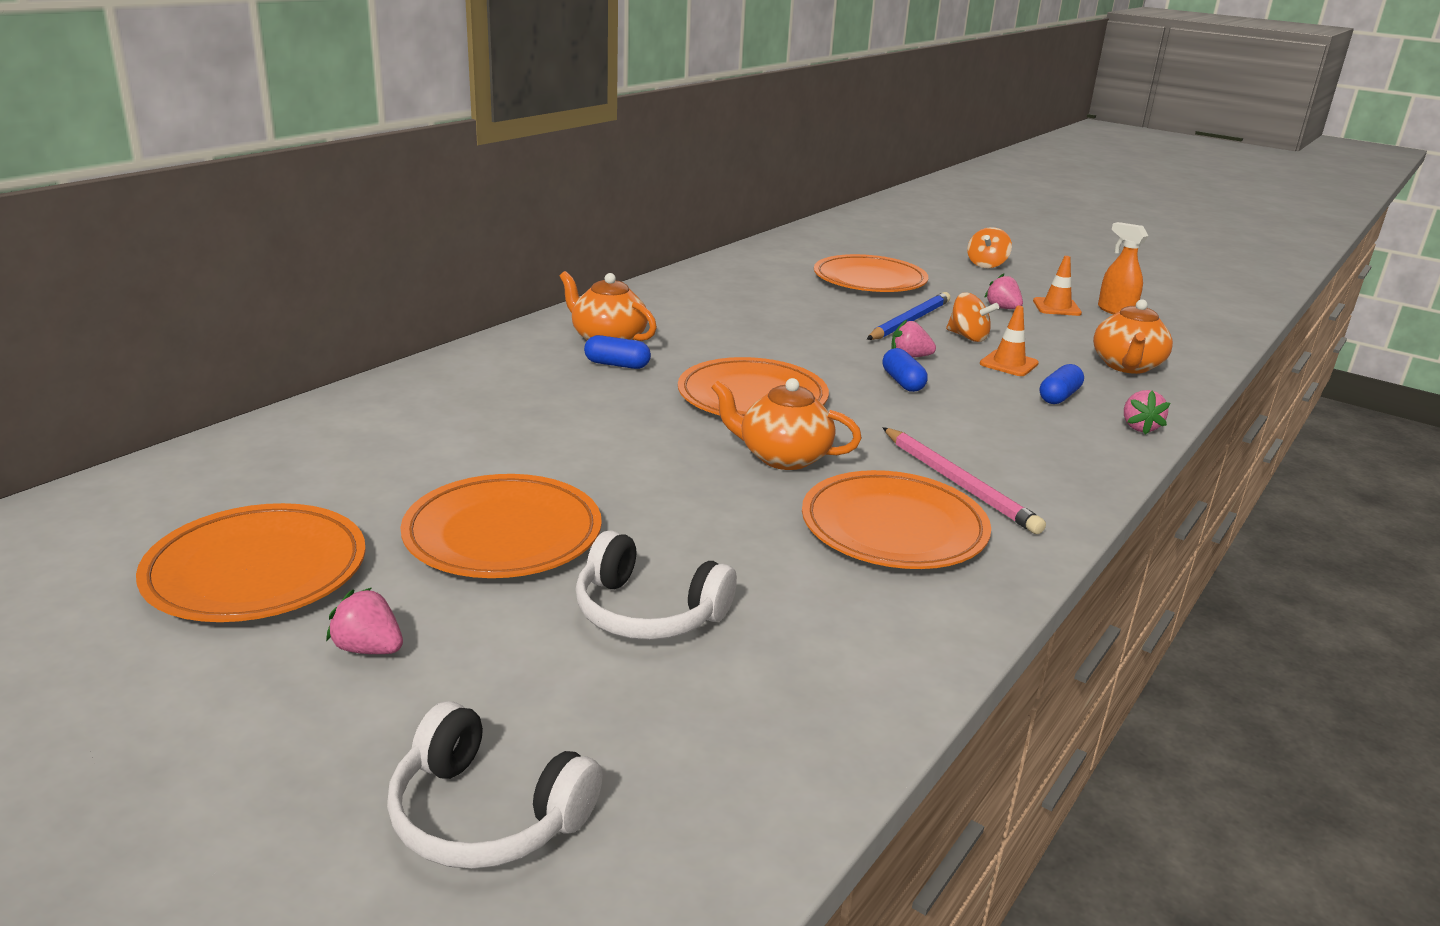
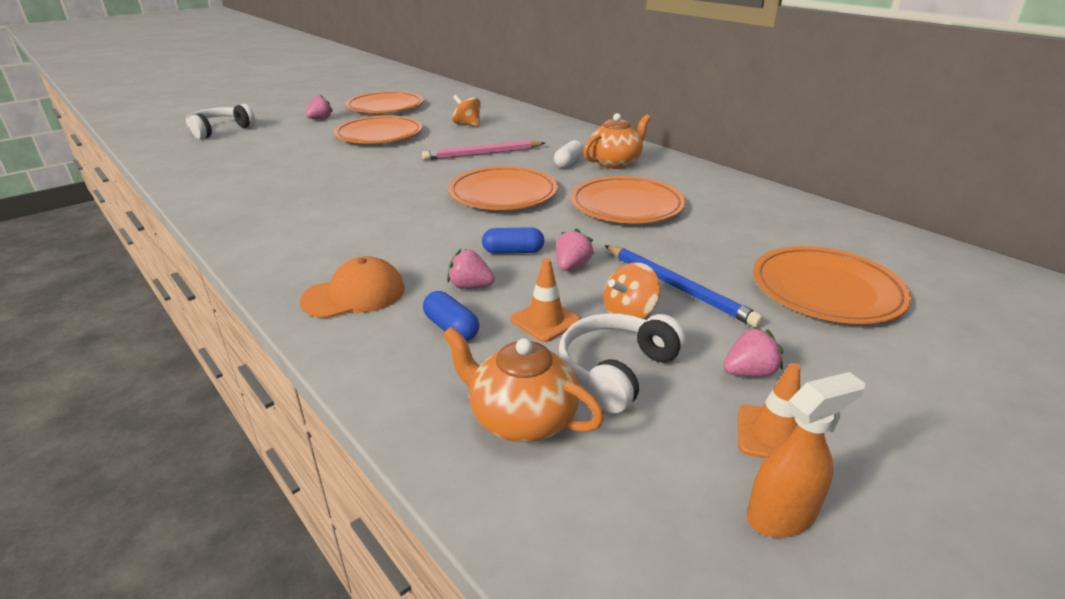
camera: 105 degrees right, 5 degrees up
(617, 365) = (568, 163): blue capsule -> white capsule
(647, 612) = (294, 153): white headphones -> white headphones (616, 370)
(782, 457) = (410, 192): orange teapot -> none
(893, 528) = (303, 208): orange plate -> orange plate (626, 205)
(958, 483) = (333, 238): pink pencil -> pink pencil (483, 154)
(986, 265) = (995, 423): orange spinning top -> orange spinning top (467, 124)
(1058, 446) = (354, 295): none -> orange cap
(1139, 427) = (356, 357): pink strawberry -> pink strawberry (470, 286)

